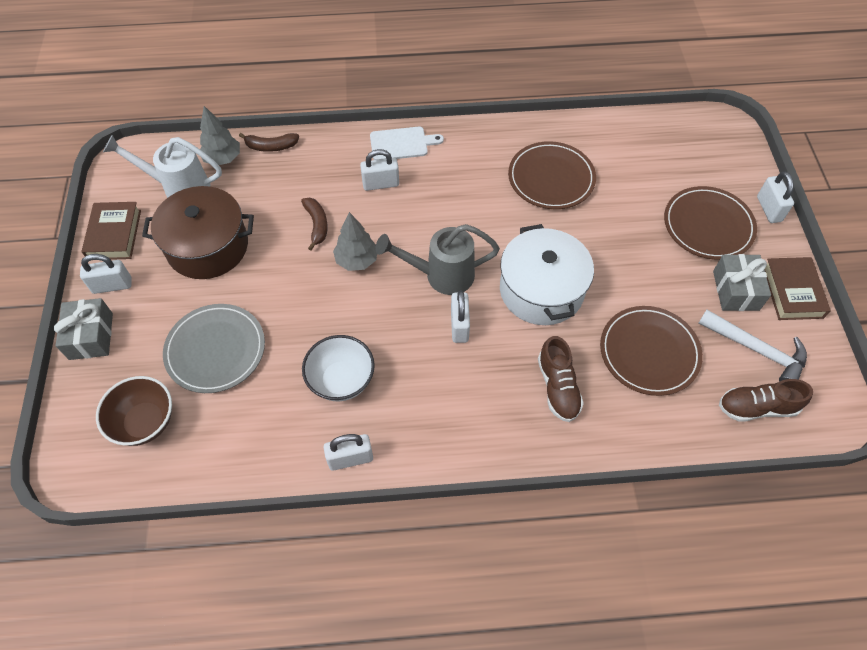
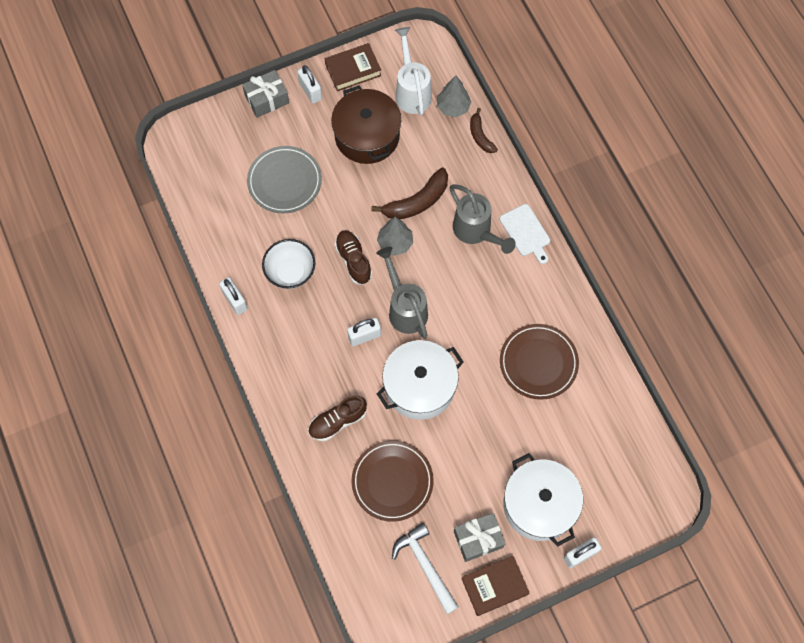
camera: 70 degrees right, 10 degrees up
(145, 422) = (217, 164): brown bowl -> none
(317, 225) = (417, 201): brown banana -> brown banana, size x1.63
(381, 184) = (476, 232): white padlock -> grey watering can
(708, 225) = (539, 505): brown plate -> white pot
(757, 350) = (425, 565): white hammer -> white hammer turned 135 degrees clockwise
(757, 407) = (372, 572): brown shoe -> brown shoe (353, 260)

